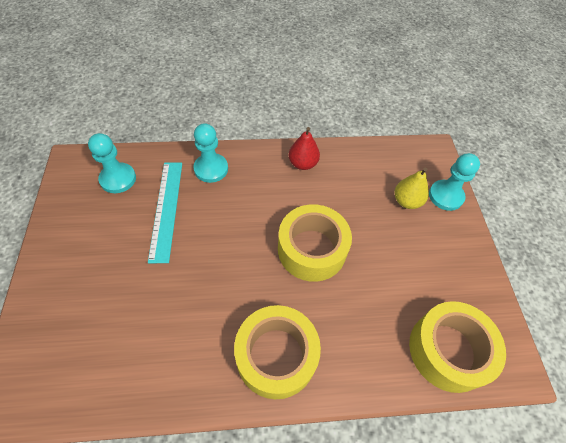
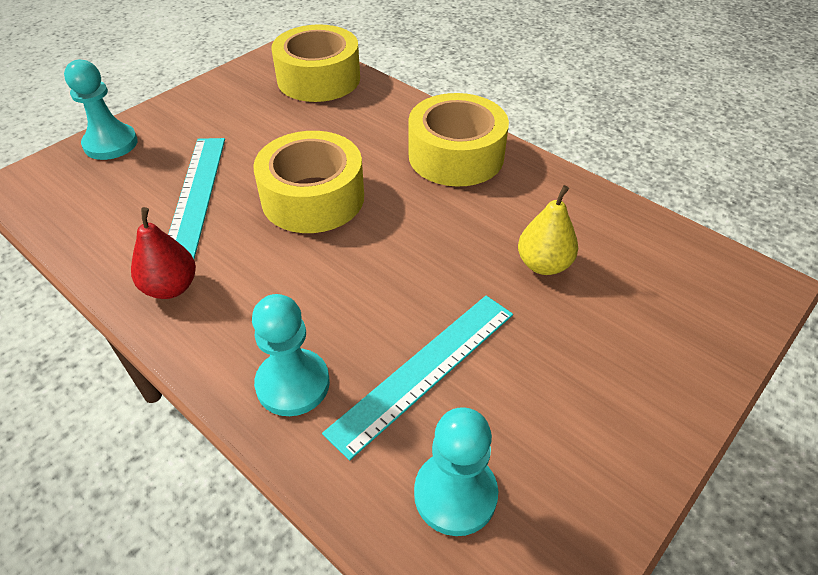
camera: 130 degrees left, 10 degrees down
(363, 205) = (196, 194): none -> turquoise ruler
(406, 201) = (151, 166): yellow pear -> yellow pear (543, 264)

